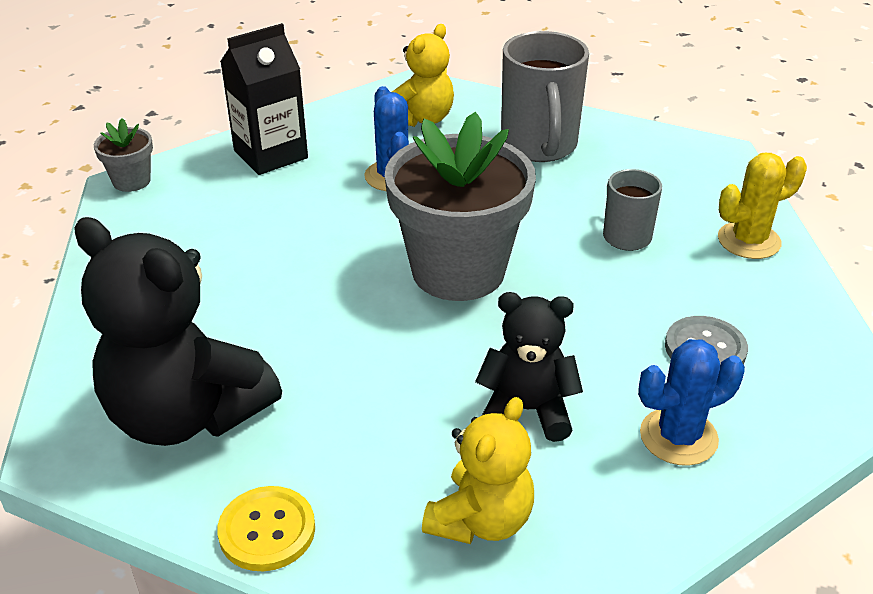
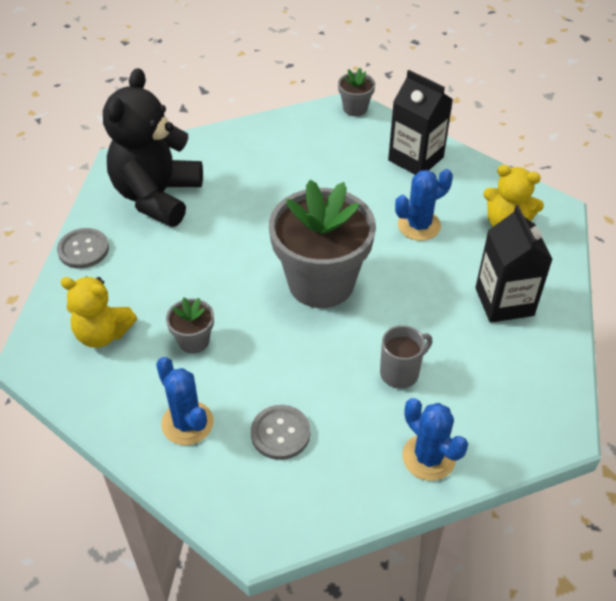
camera: 75 degrees right, 10 degrees up
(267, 530) = (83, 249): yellow button -> grey button
(526, 410) = (194, 341): black teddy bear -> grey flower pot
(539, 146) = (504, 301): grey mug -> black carton
(749, 241) = (428, 457): yellow cactus -> blue cactus

